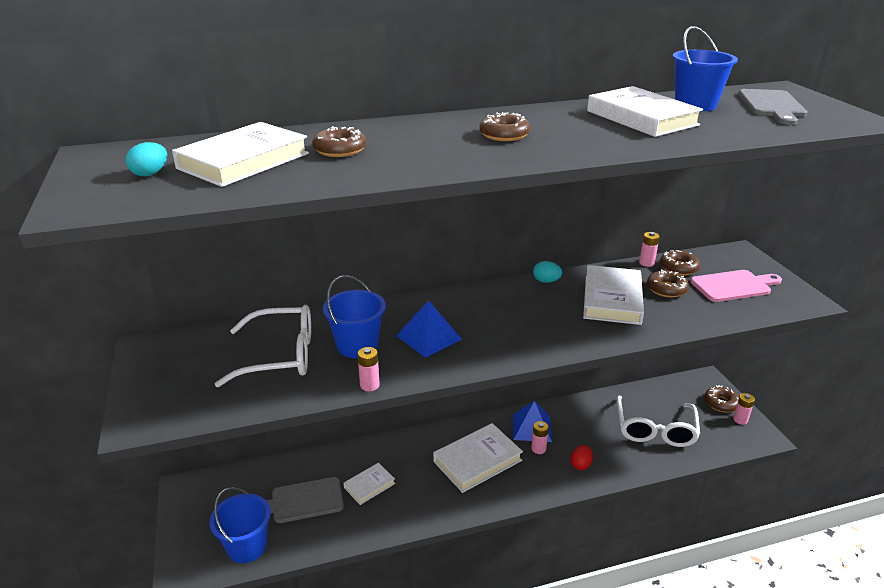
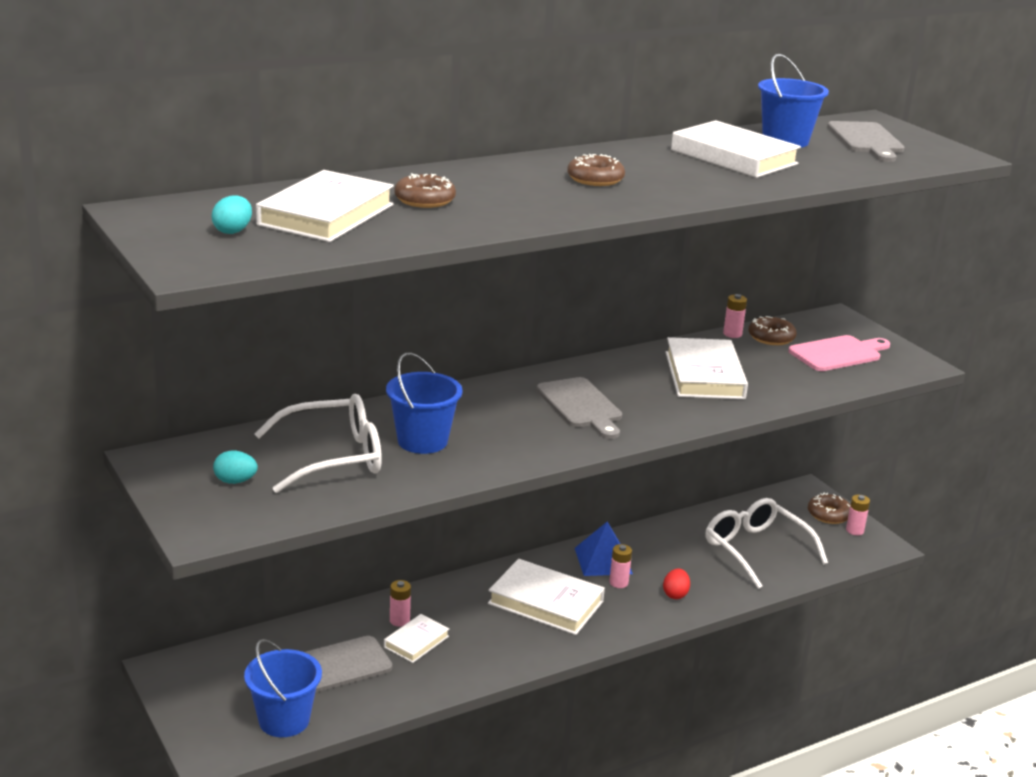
camera: 15 degrees left, 5 degrees down
(369, 385) = (458, 478): pink battery -> pink battery (399, 620)
(429, 337) = (504, 427): blue pyramid -> none
(477, 461) = (546, 602): white book -> white book turned 75 degrees clockwise
(499, 322) = (581, 406): none -> grey cutting board
(546, 281) = (619, 360): turquoise egg -> turquoise egg (235, 481)
(655, 430) = (756, 550): white glasses -> white glasses turned 150 degrees clockwise
(666, 289) = (763, 361): brown donut -> none

